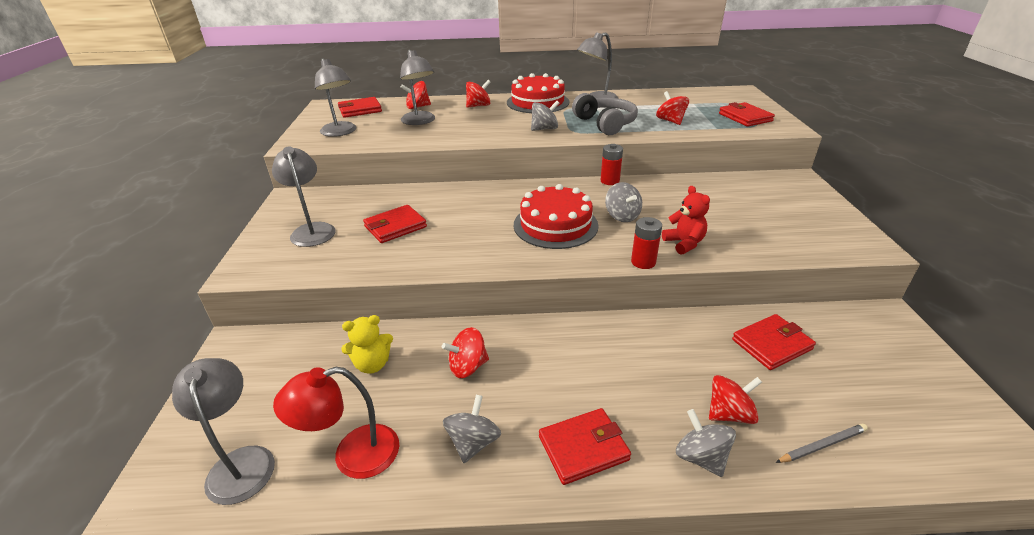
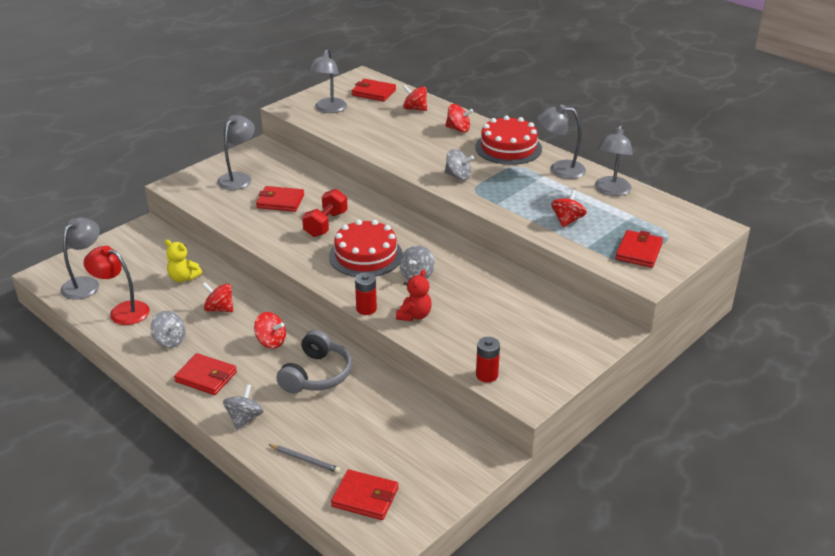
camera: 45 degrees right, 0 degrees up
(420, 121) = (391, 124): grey lamp -> grey lamp (611, 191)
(473, 442) = (170, 341): grey spinning top -> grey spinning top turned 60 degrees clockwise
(474, 221) = (325, 224): none -> red dumbbell
(605, 124) = (511, 195): grey headphones -> grey headphones (316, 375)
(610, 181) = (465, 247): red battery -> red battery (487, 375)
(729, 414) = (292, 417): red spinning top -> red spinning top (271, 342)
(771, 344) = (384, 412): red wallet -> red wallet (365, 497)

